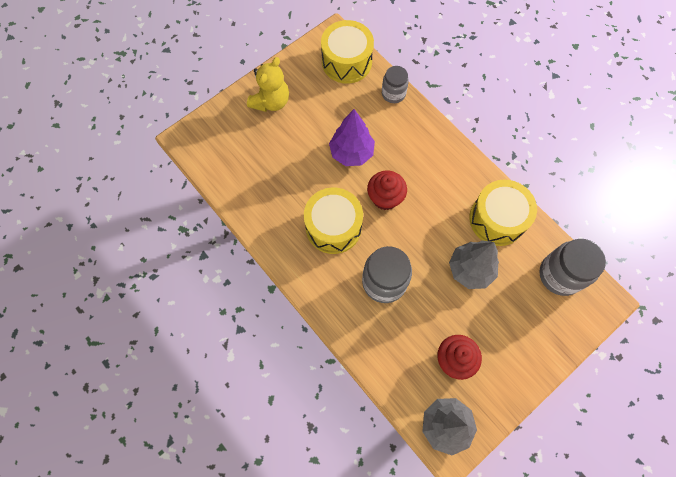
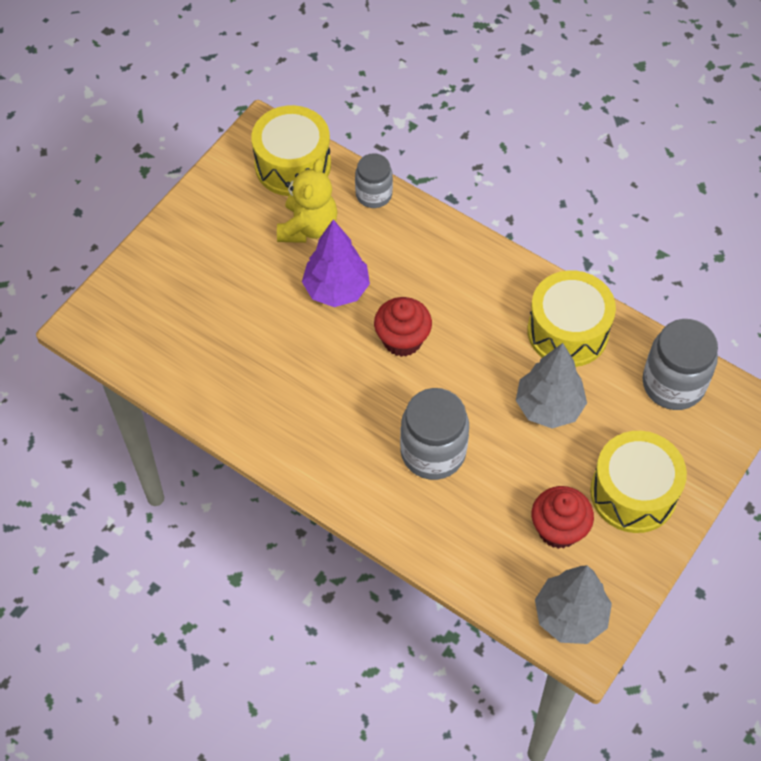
camera: 15 degrees left, 10 degrees down
(271, 101) = (197, 245): yellow teddy bear -> yellow teddy bear (308, 227)
(333, 227) = (339, 396): yellow drum -> yellow drum (633, 493)

